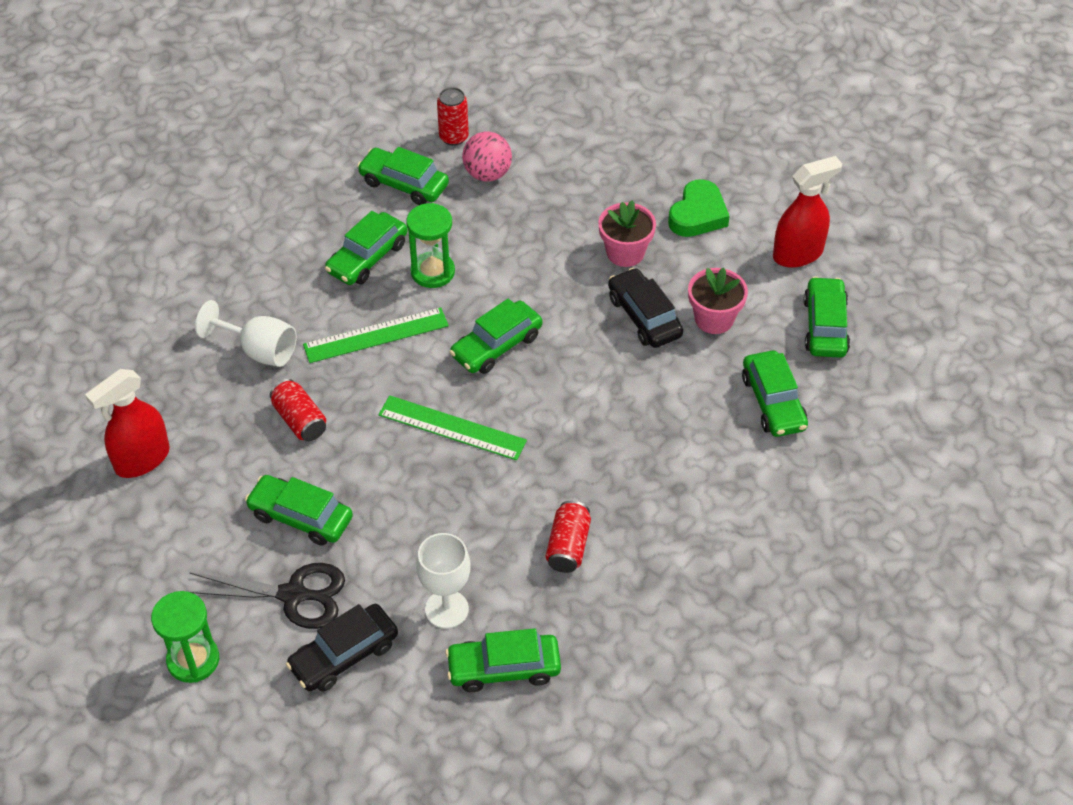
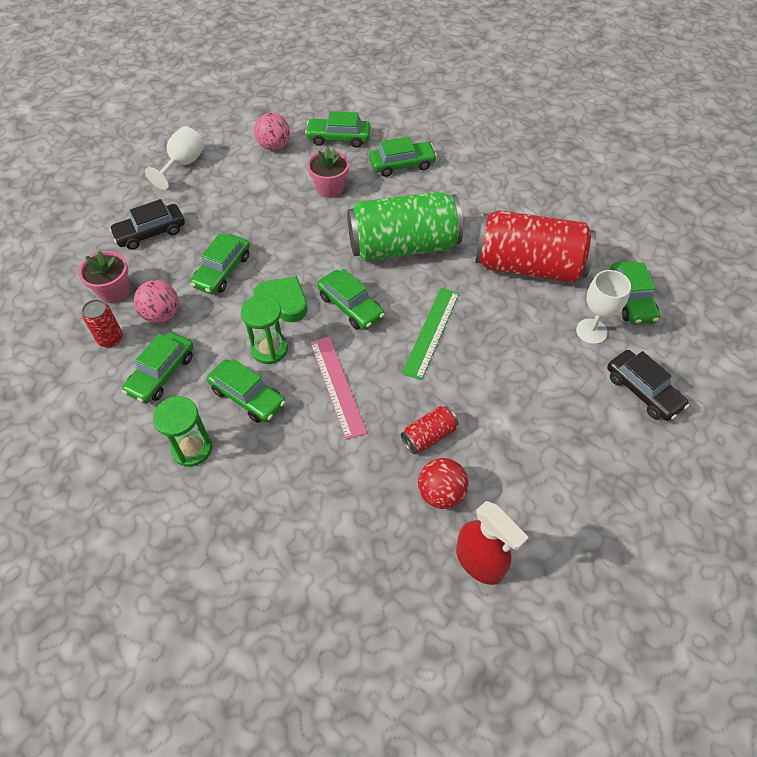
camera: 90 degrees left, 5 degrees up
(193, 660) = (672, 494): green hourglass -> green hourglass (192, 449)
(226, 429) = (441, 493): none -> red ball
(259, 350) = (352, 474): white goblet -> white goblet (183, 164)
(293, 595) = (598, 428): black scissors -> none
(301, 517) = (525, 428): green car -> green car (222, 271)
(376, 335) = (337, 386): green ruler -> pink ruler
(568, 546) = (528, 266): red can -> red can, size x2.35
(603, 401) = (403, 246): none -> green can
(625, 253) = (262, 231): pink flower pot -> pink flower pot (114, 291)
(644, 316) = (325, 223): black car -> black car (150, 232)
(698, 214) = (229, 192): green heart -> green heart (283, 302)
(798, 254) = (274, 146): red spray bottle -> pink ball

